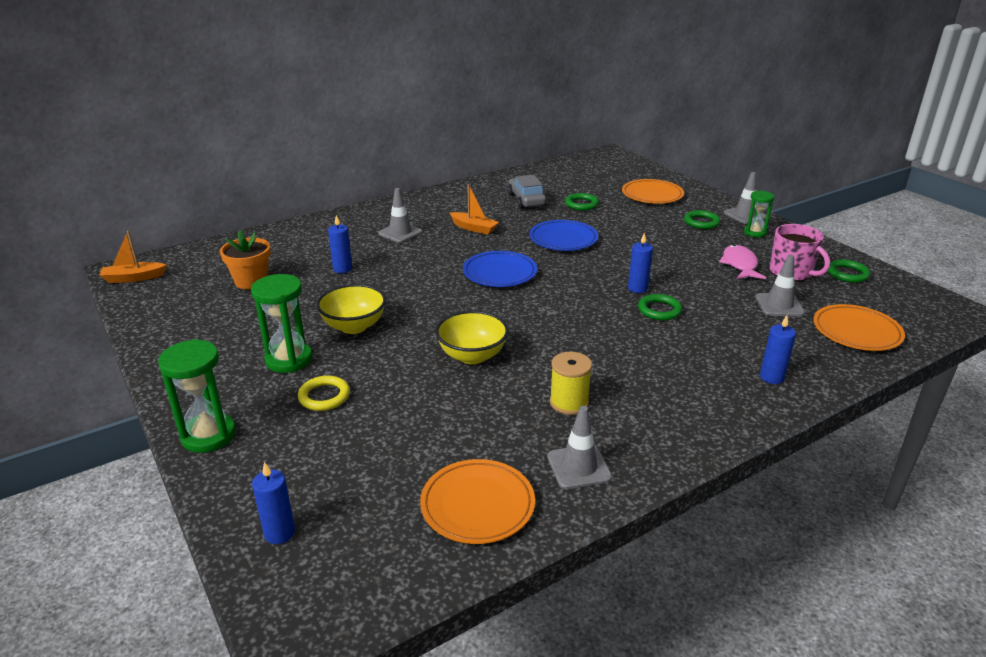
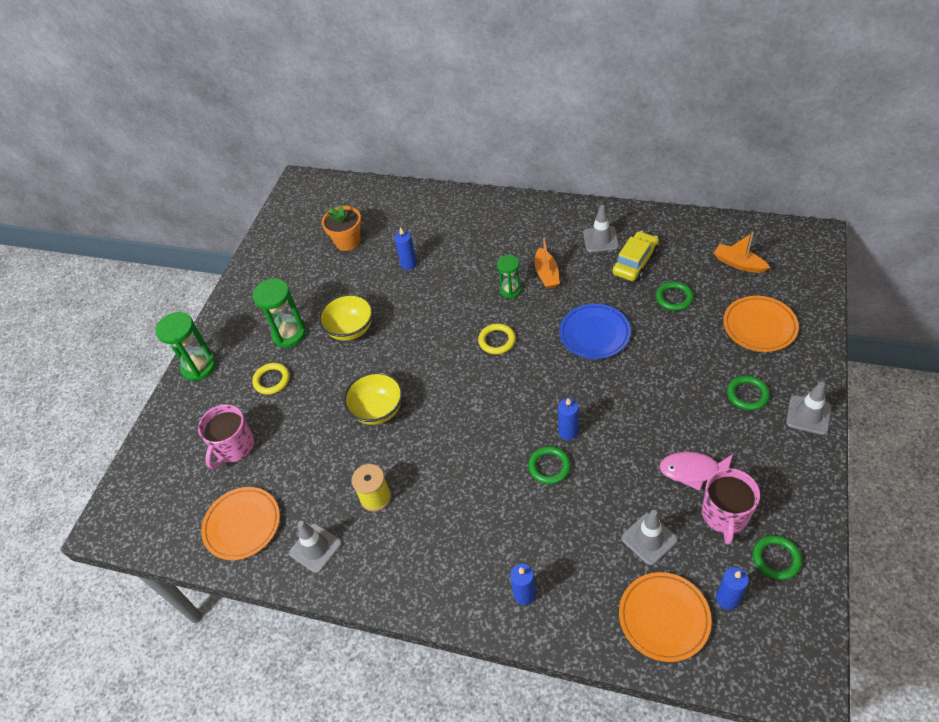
camera: 55 degrees right, 20 degrees up
(133, 278) = (297, 195): orange boat -> orange boat (738, 264)
(279, 533) = (157, 461): blue candle -> blue candle (727, 599)
(364, 462) = (234, 447): none -> pink mug
(400, 233) = (490, 246): grey traffic cone -> grey traffic cone (600, 239)
(499, 273) = (497, 340): blue plate -> yellow ring
(526, 200) = (635, 262): grey car -> yellow car
(740, 265) = (693, 471): pink fish -> pink fish turned 135 degrees counterclockwise
(755, 232) = (777, 444): green hourglass -> green hourglass (510, 290)

